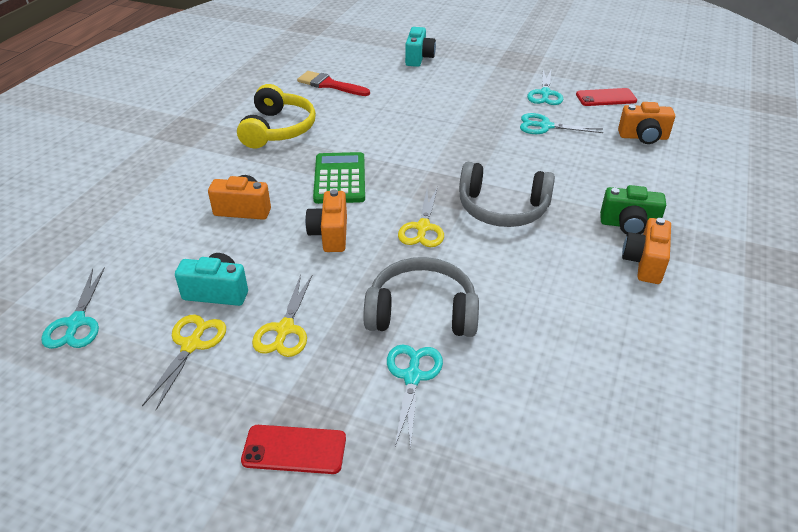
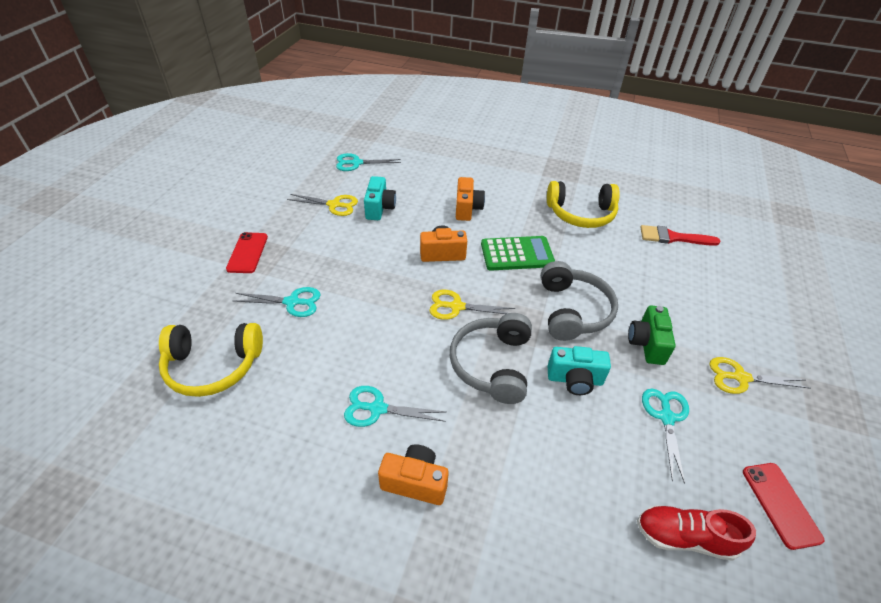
camera: 85 degrees right, 5 degrees up
(285, 329) = (343, 240): yellow scissors -> yellow scissors (740, 377)
(329, 85) = (673, 237): red brush -> red brush turned 105 degrees counterclockwise
(419, 58) = (773, 302): turquoise camera -> turquoise camera (574, 380)
(422, 312) = (355, 306): grey headphones -> grey headphones (572, 311)
(534, 452) = (213, 366): none -> yellow headphones
(545, 93) = (752, 426): turquoise scissors -> turquoise scissors (377, 408)
(628, 225) = (479, 478): green camera -> green camera (647, 344)
(643, 137) = (684, 537): orange camera -> red shoe

